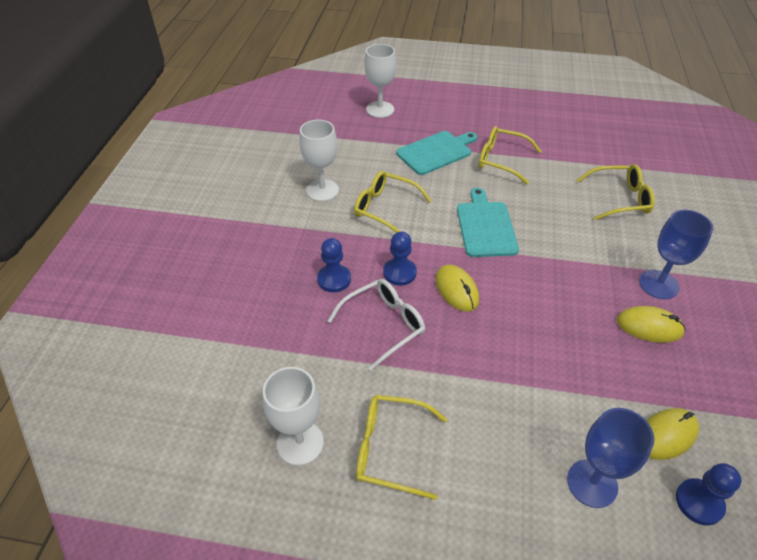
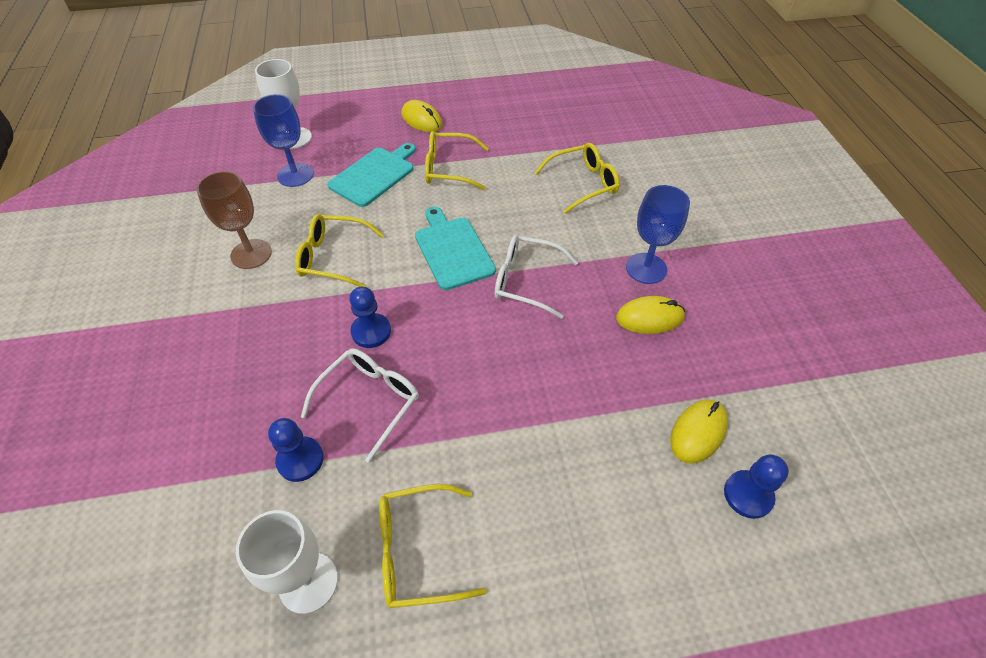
camera: 20 degrees left, 5 degrees up
(322, 190) = (251, 254): white goblet -> brown goblet
(334, 279) = (295, 362): blue pawn -> blue pawn (300, 460)
(456, 290) = (441, 334): yellow mouse -> yellow mouse (421, 120)
(543, 267) = (526, 281): none -> white glasses
(592, 483) = (642, 512): blue goblet -> blue goblet (295, 175)

